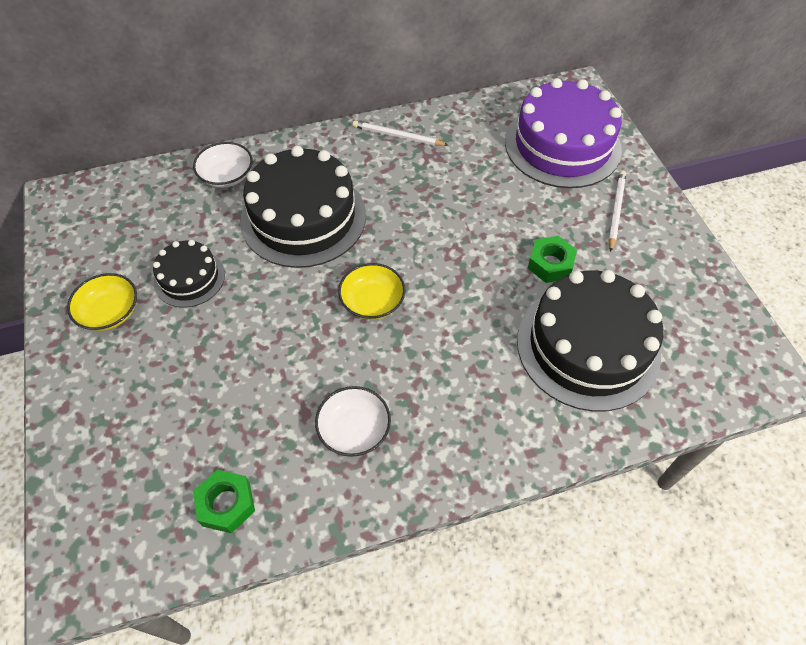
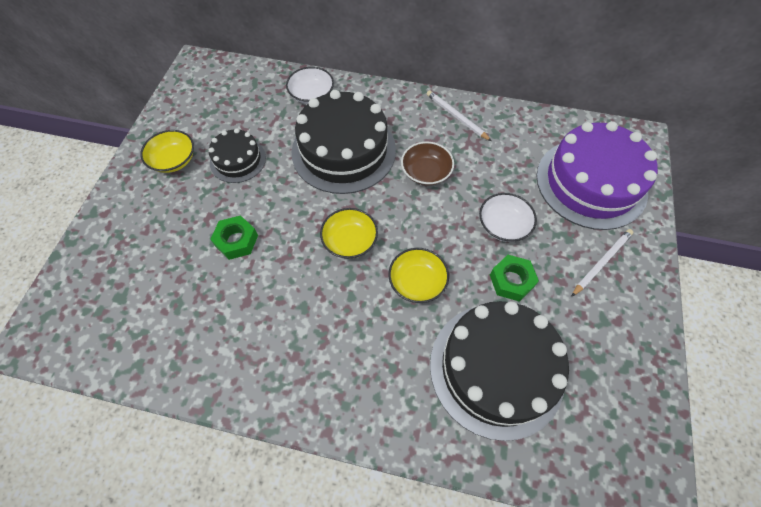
camera: 30 degrees right, 5 degrees up
(226, 504) = (152, 339): green nut -> green nut (236, 241)
(354, 429) = (271, 334): white bowl -> white bowl (503, 225)
(403, 202) = (426, 172): none -> brown bowl
(465, 307) = (417, 282): none -> yellow bowl

